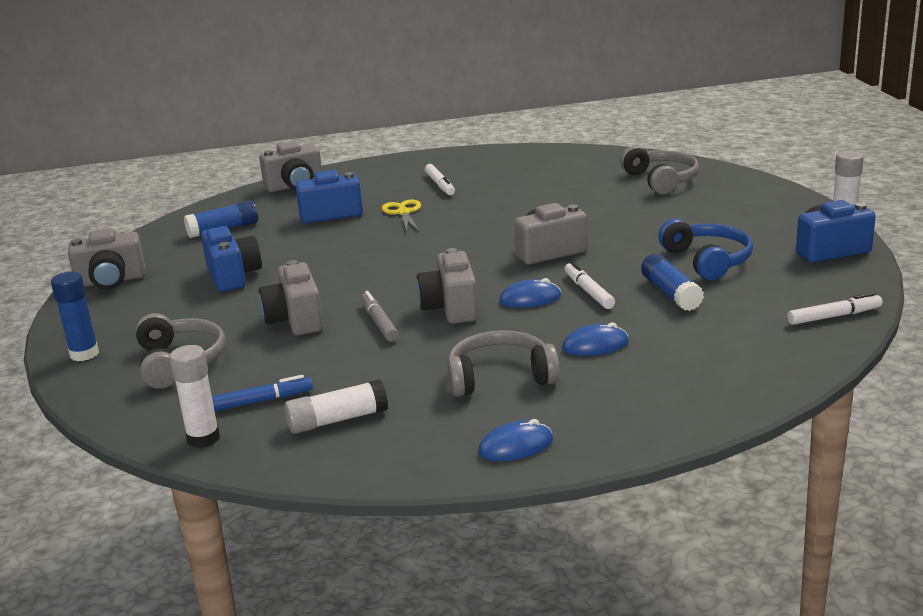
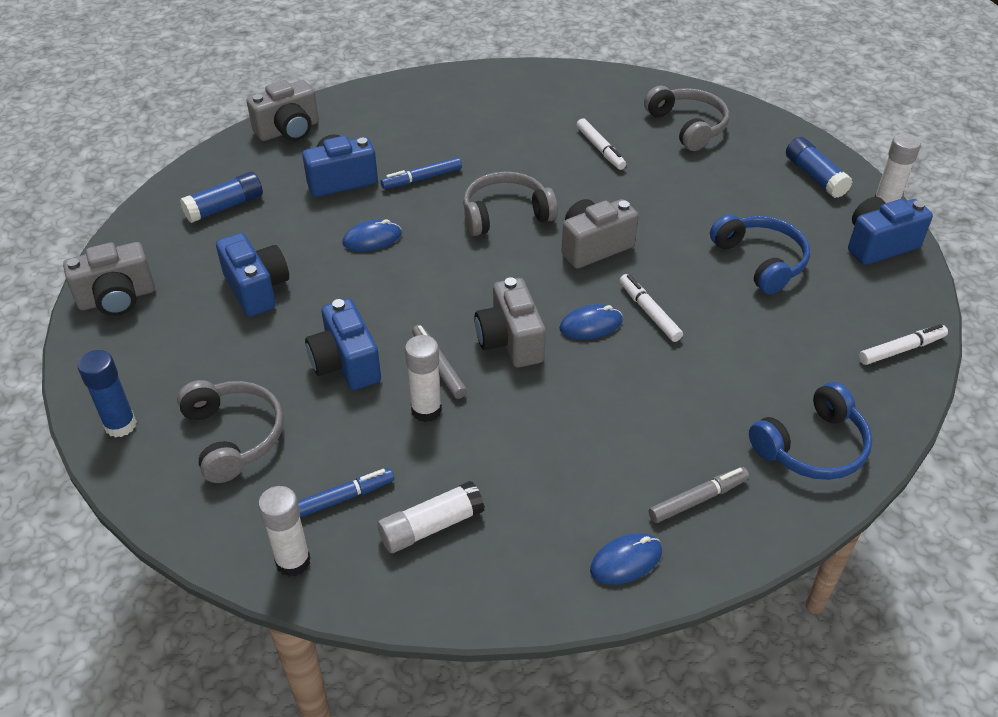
camera: 10 degrees left, 20 degrees up
(295, 320) = (346, 363): grey camera -> blue camera
(358, 349) = (426, 410): none -> white glue stick
(403, 213) = (422, 179): yellow scissors -> blue marker
(440, 185) = (451, 130): white marker -> white marker (600, 149)
(500, 377) = (586, 453): grey headphones -> grey headphones (506, 214)
(595, 345) = (673, 399): blue mouse -> blue mouse (372, 239)
(599, 408) = (698, 499): none -> grey marker
(670, 293) = (733, 315): blue glue stick -> blue glue stick (815, 176)
(725, 377) = (812, 446): none -> blue headphones

